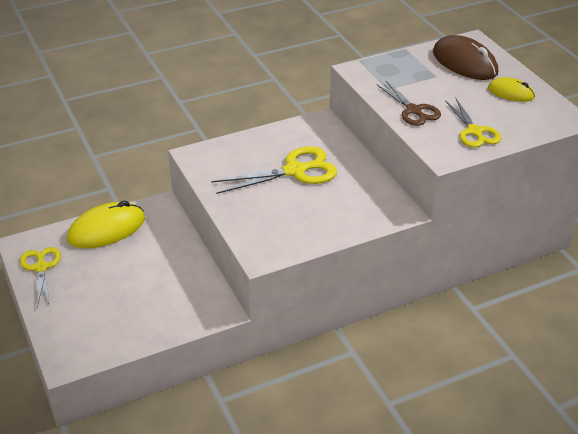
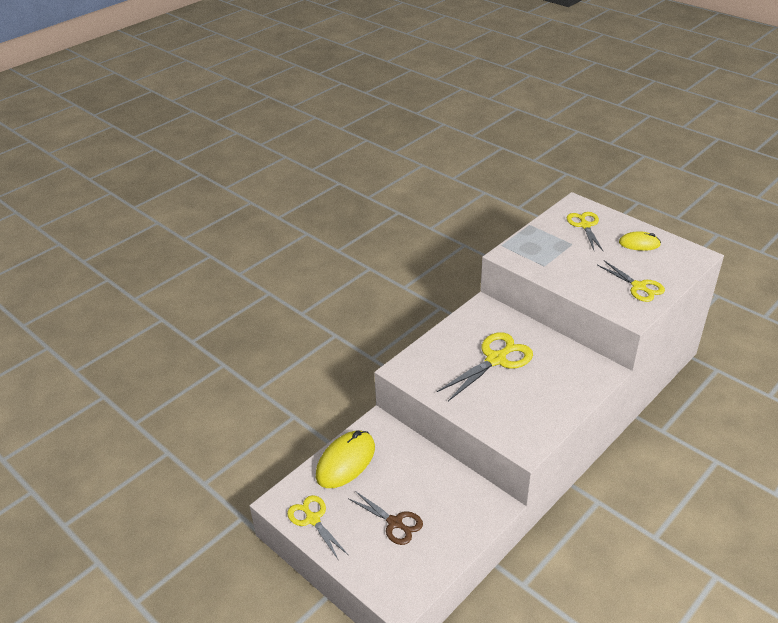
camera: 20 degrees left, 0 degrees up
(413, 110) = (579, 280): brown scissors -> brown scissors (395, 523)
(464, 63) = (585, 225): brown mouse -> yellow scissors

